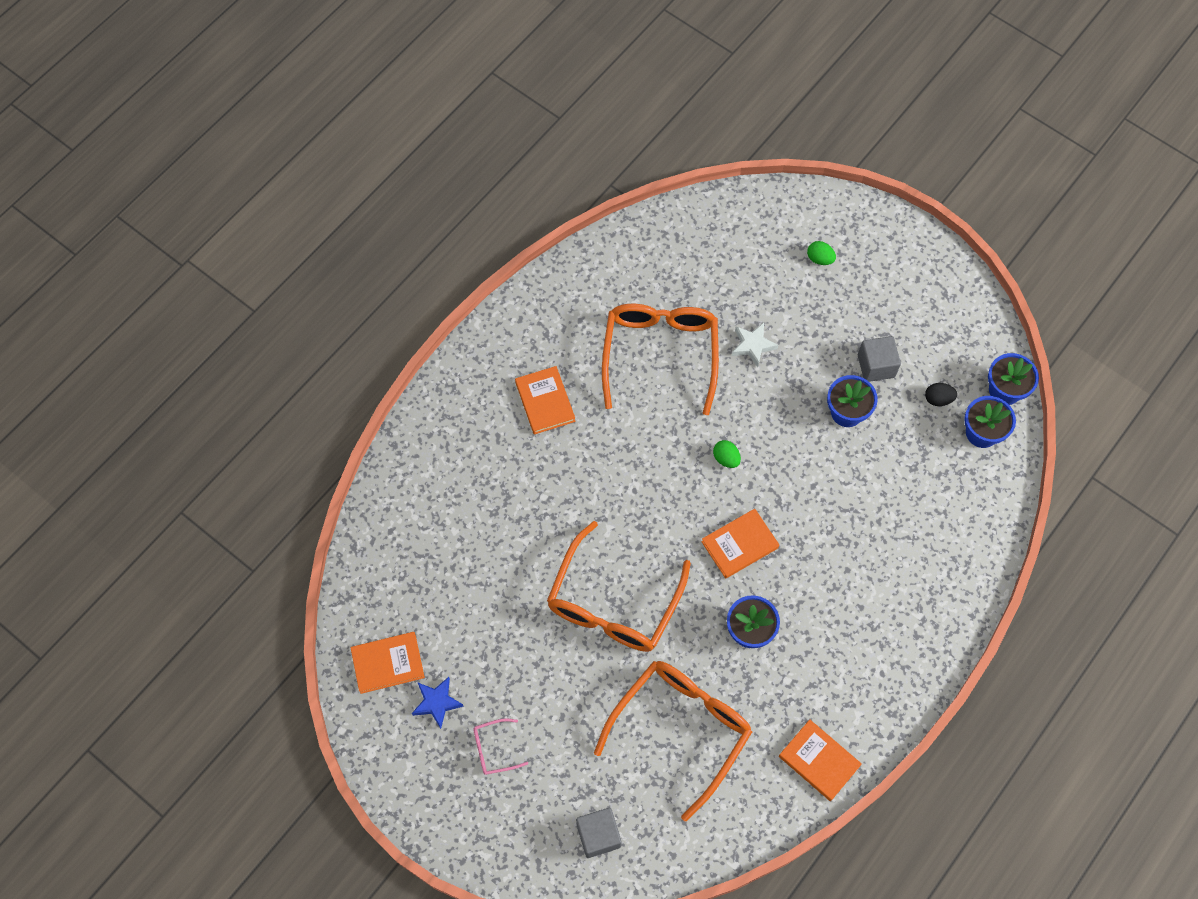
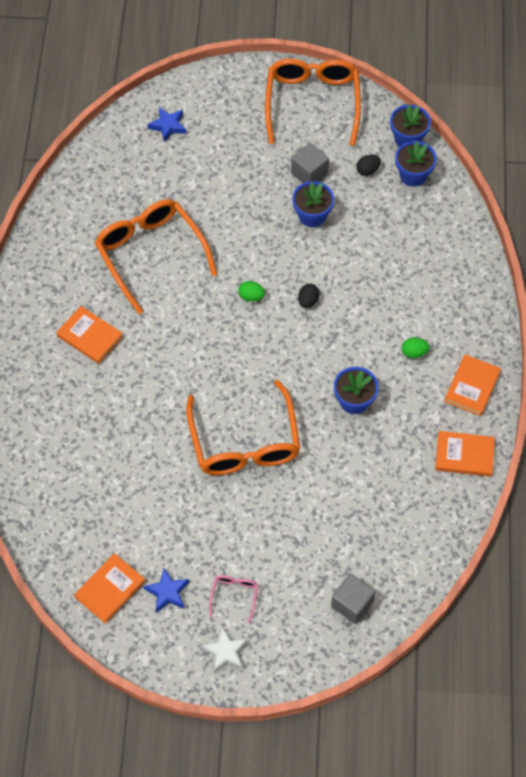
camera: 35 degrees left, 5 degrees down
(494, 749) = (234, 596): pink glasses -> pink glasses turned 150 degrees clockwise
(680, 730) = (356, 497): orange glasses -> orange glasses (312, 103)
(739, 544) = (304, 348): orange book -> orange book (472, 387)
(752, 345) = (213, 209): white star -> white star (225, 652)
(770, 232) = (168, 126): none -> blue star
(778, 498) = (308, 301): none -> black egg
(819, 259) = (216, 124): green egg -> green egg (414, 352)

